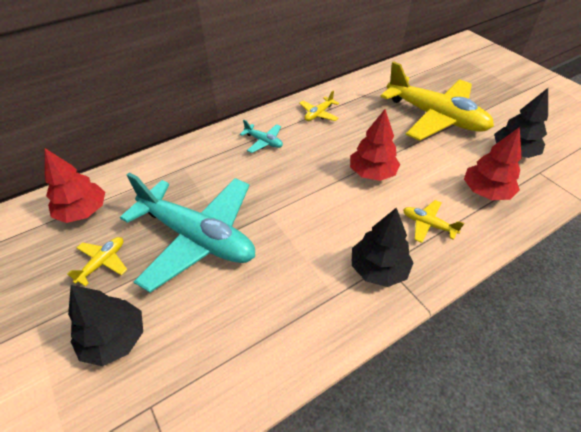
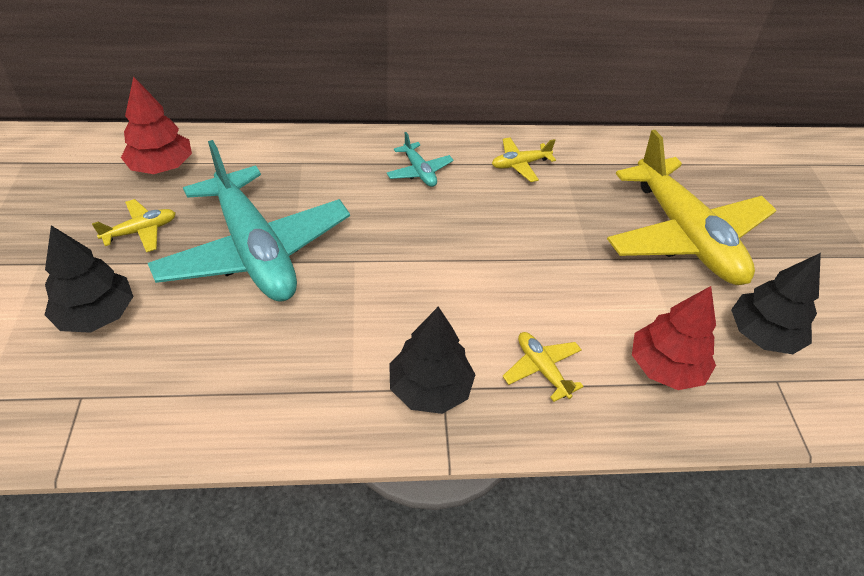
camera: 25 degrees right, 0 degrees up
(372, 173) = (525, 270): red tree -> none

